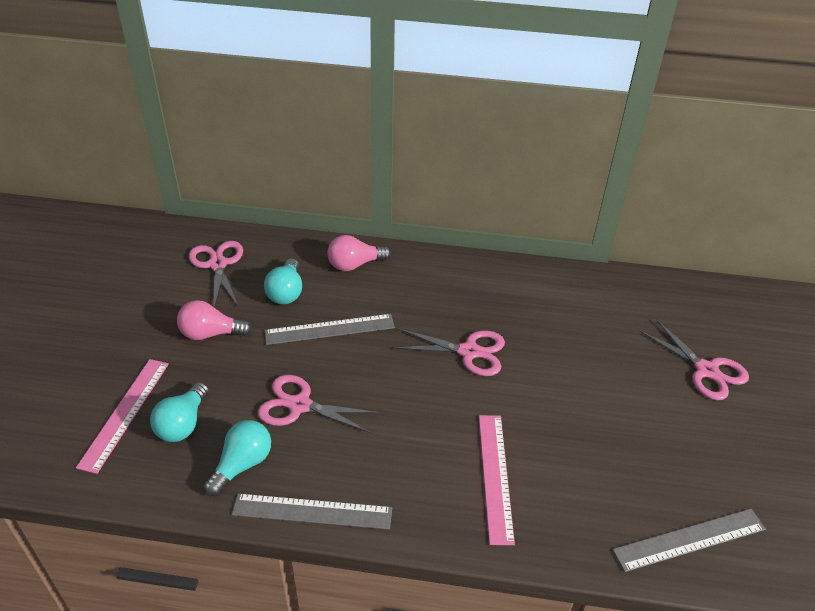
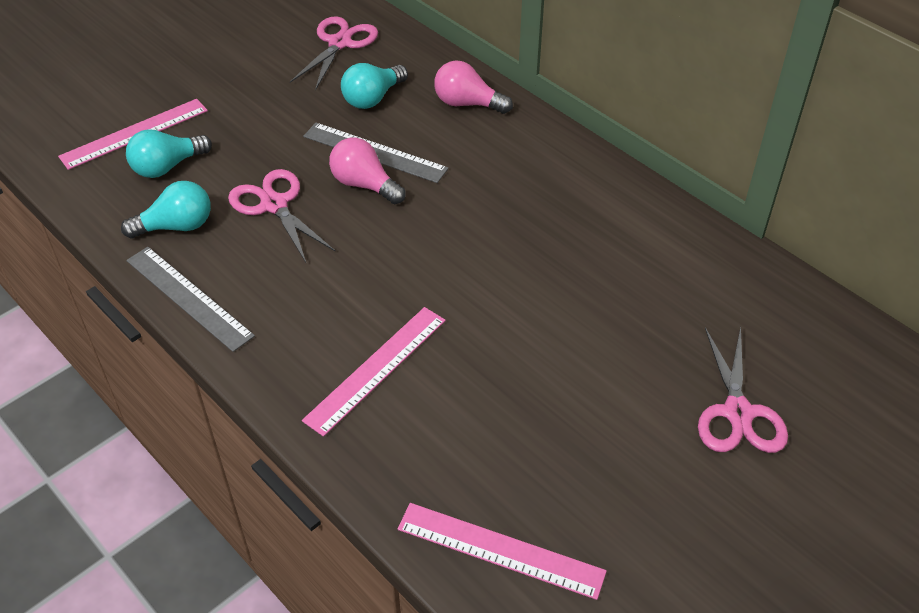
camera: 40 degrees right, 5 degrees up
(211, 334) = (268, 102): pink light bulb -> pink light bulb (364, 185)
(469, 352) = (485, 244): pink scissors -> none
(689, 539) = (500, 550): grey ruler -> pink ruler

